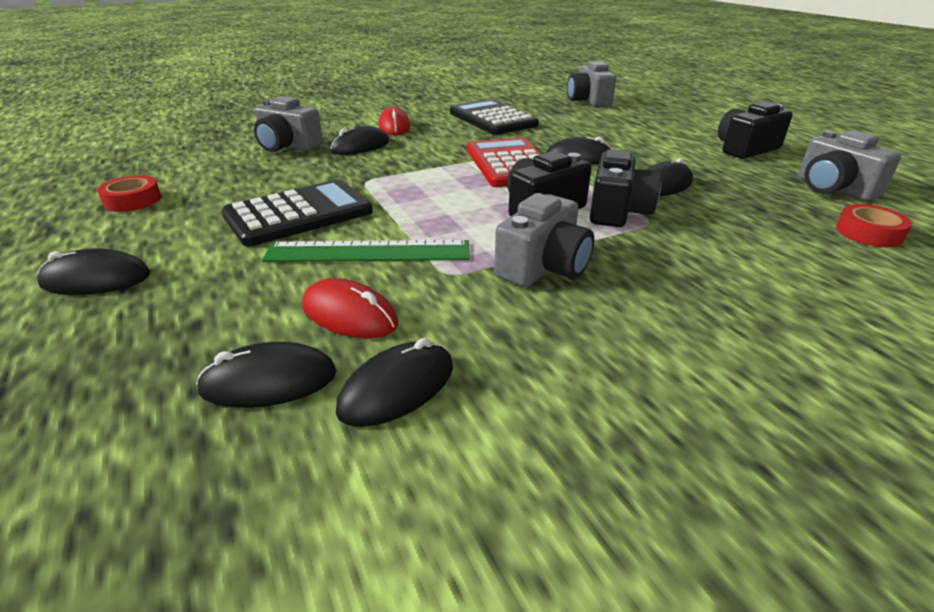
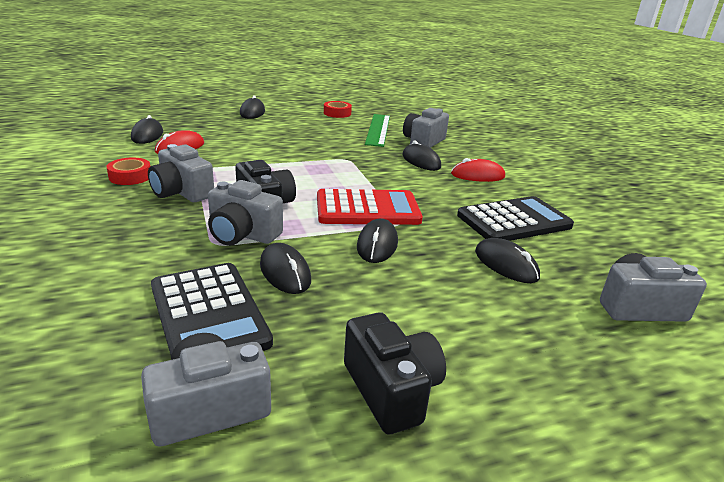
camera: 95 degrees right, 5 degrees down
(298, 214) = (300, 142): black calculator -> black calculator (209, 314)
(368, 252) = (239, 154): green ruler -> green ruler (378, 129)
(397, 388) = (117, 152): black mouse -> black mouse (506, 264)
(618, 211) = (242, 234): black camera -> grey camera
(868, 233) = (91, 364): red tape -> red tape (130, 176)

